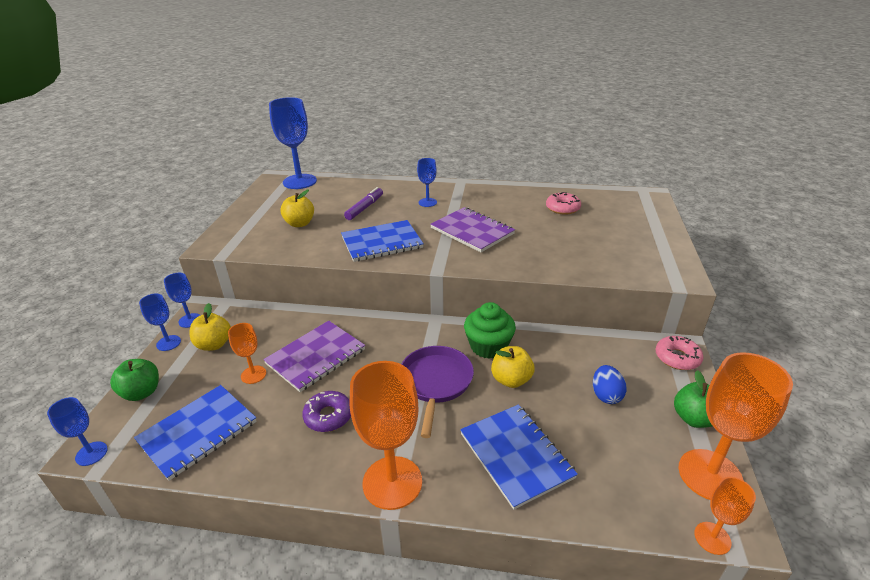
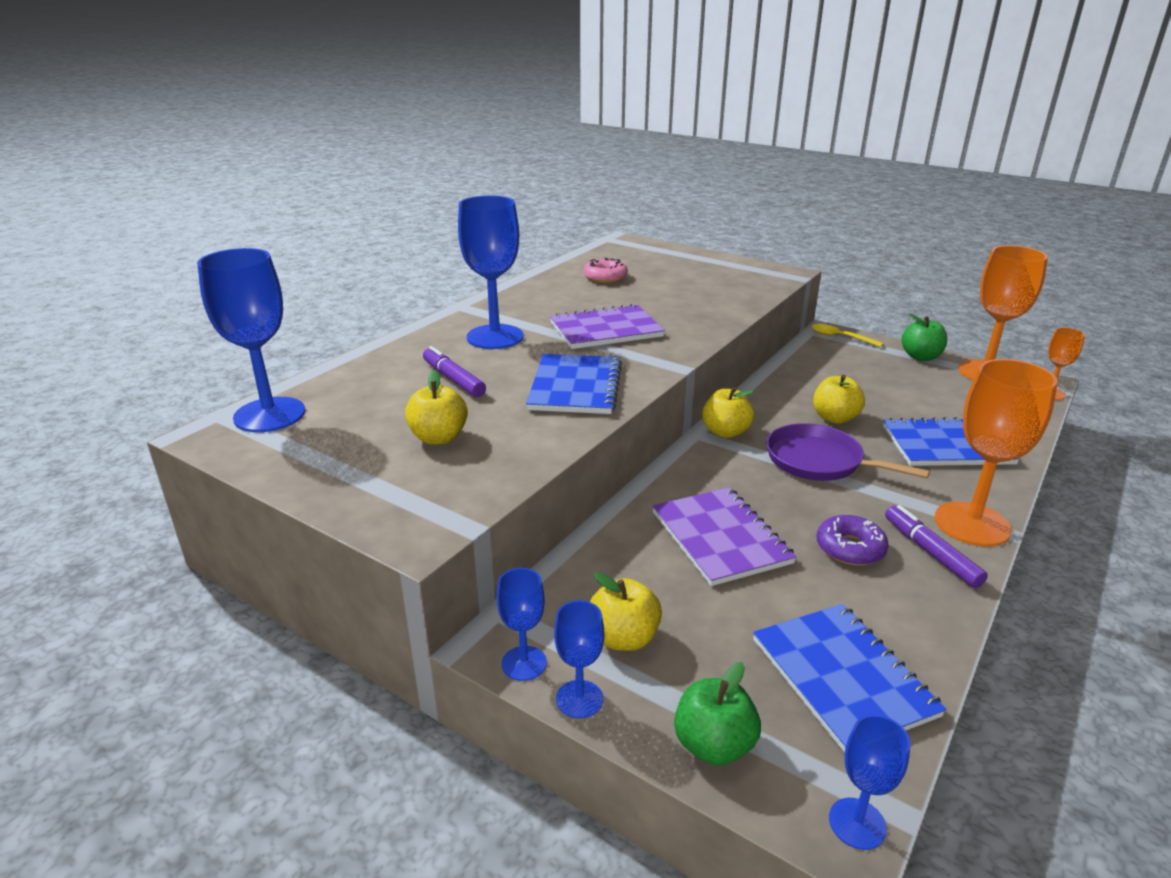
camera: 65 degrees left, 5 degrees down
(253, 374) = (731, 602): orange goblet -> none
(341, 460) = (931, 552): none -> purple marker
(427, 202) = (495, 337): blue goblet -> blue goblet, size x1.96
(446, 331) = (725, 432): none -> yellow apple
(488, 346) = (771, 415): green cupcake -> none
(606, 395) = (877, 381): blue egg -> none
(677, 358) = (840, 337): pink donut -> yellow spoon

